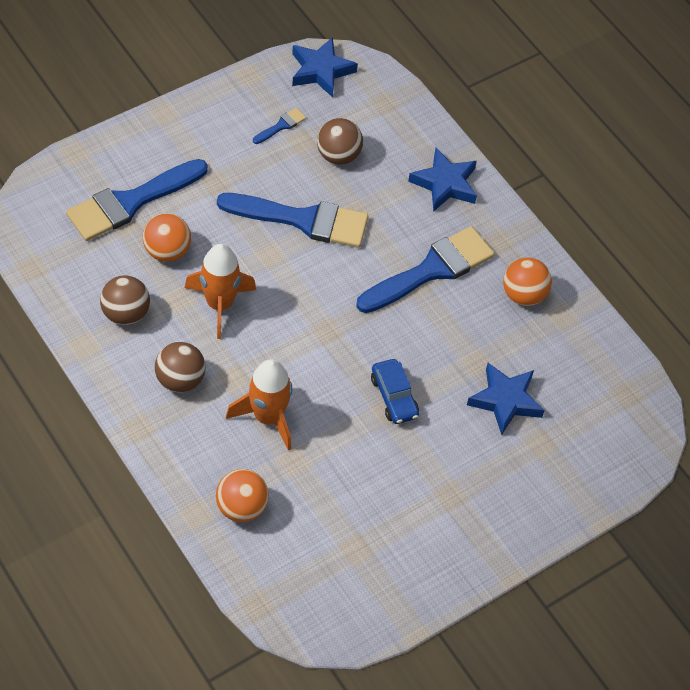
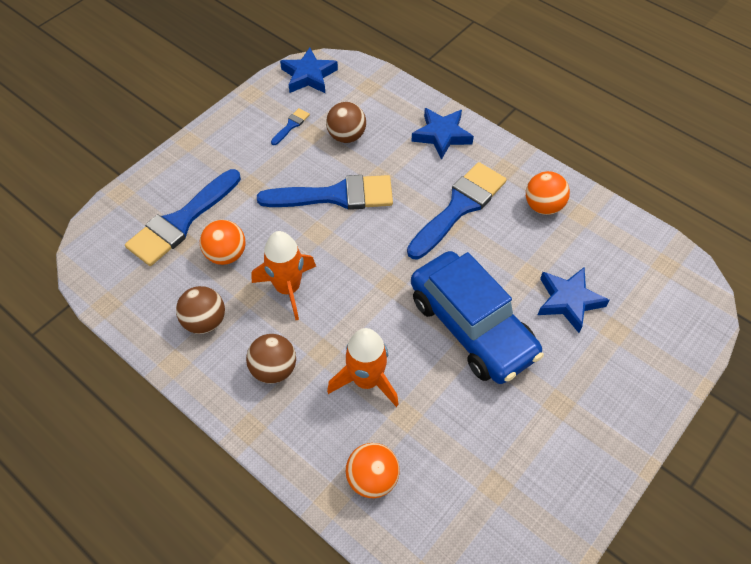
camera: 10 degrees left, 0 degrees up
(394, 397) = (472, 327): blue car -> blue car, size x2.21

